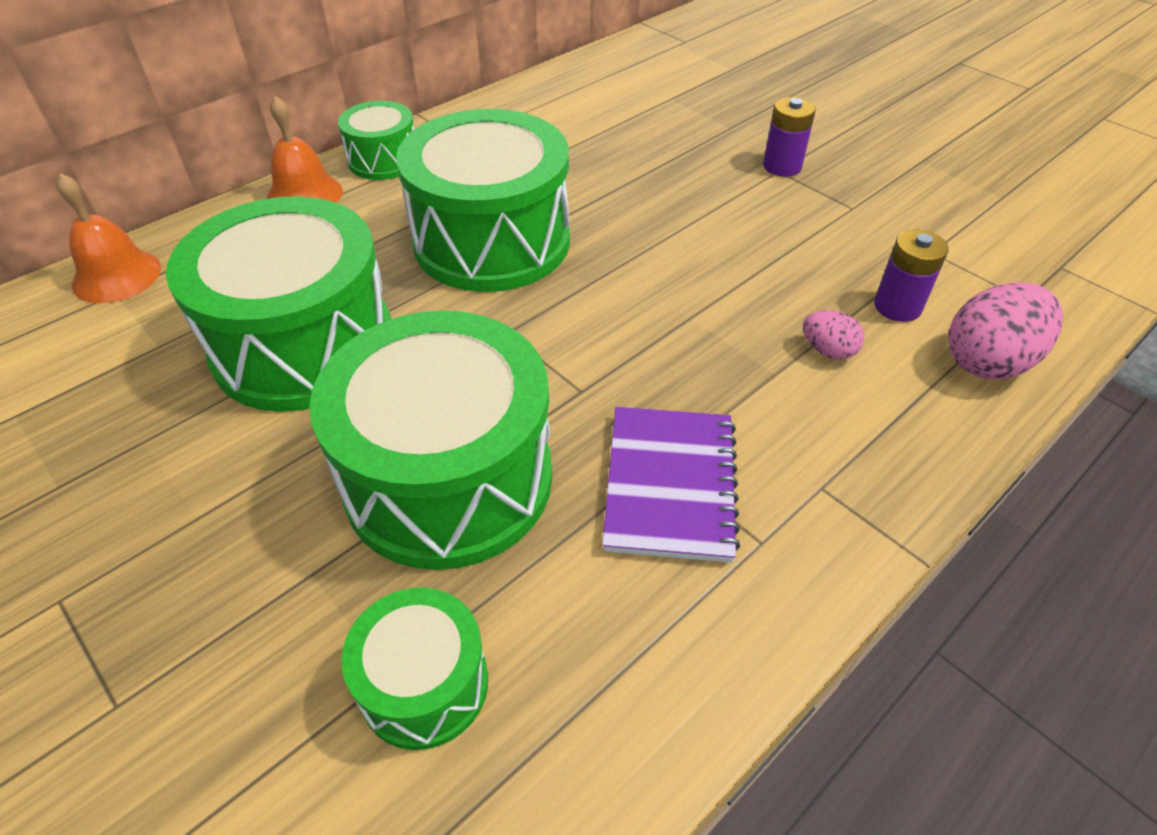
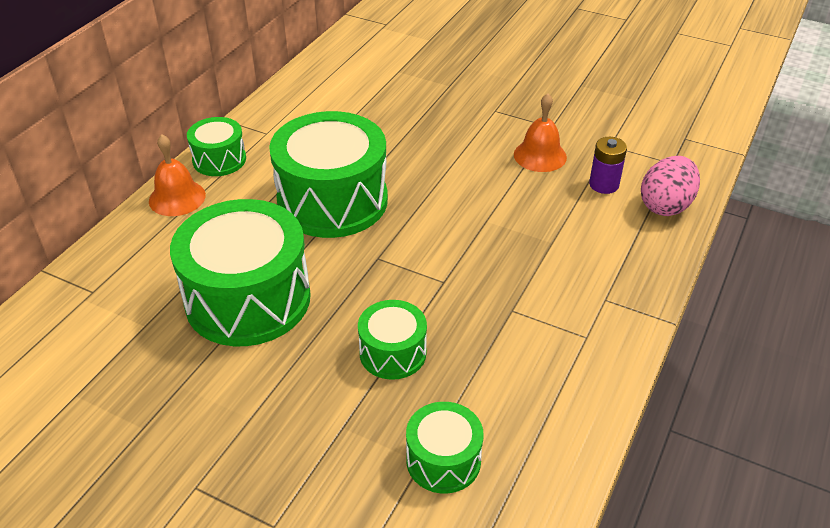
camera: 20 degrees left, 5 degrees down
(117, 275) = (77, 287): orange bell -> orange bell (540, 155)
(448, 478) = (393, 353): green drum -> green drum, size x0.51
(670, 485) = (522, 321): purple notebook -> none
(782, 166) = (496, 107): purple battery -> none
(827, 351) = (575, 221): pink egg -> none

